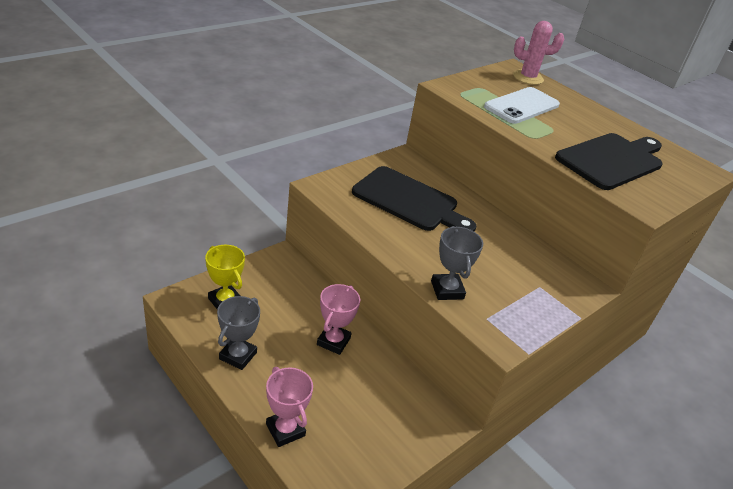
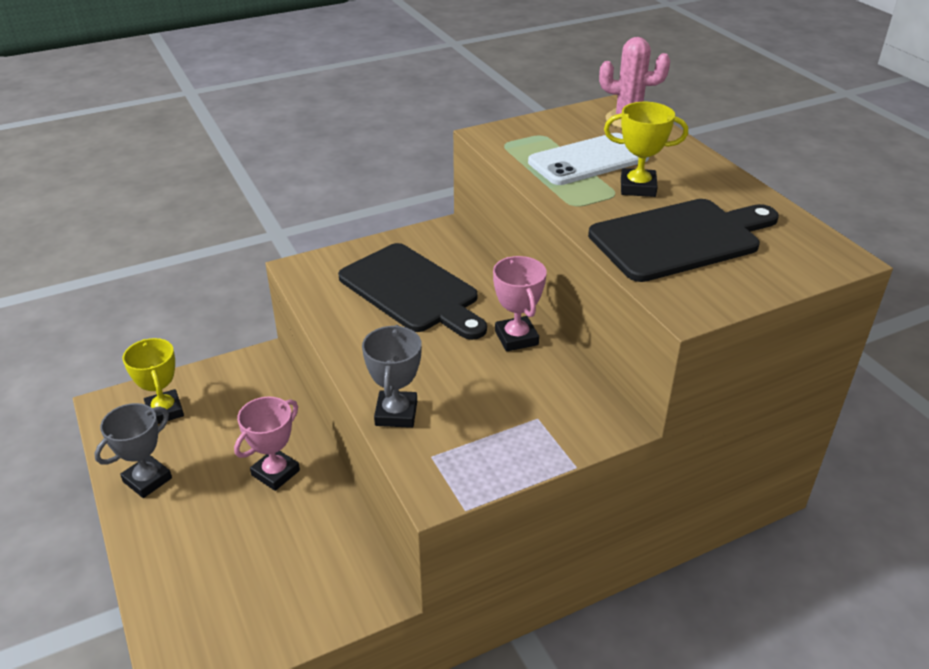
camera: 20 degrees right, 0 degrees up
(285, 430) = (160, 579): pink trophy -> pink trophy (516, 338)
(564, 125) = (638, 187): none -> yellow trophy

